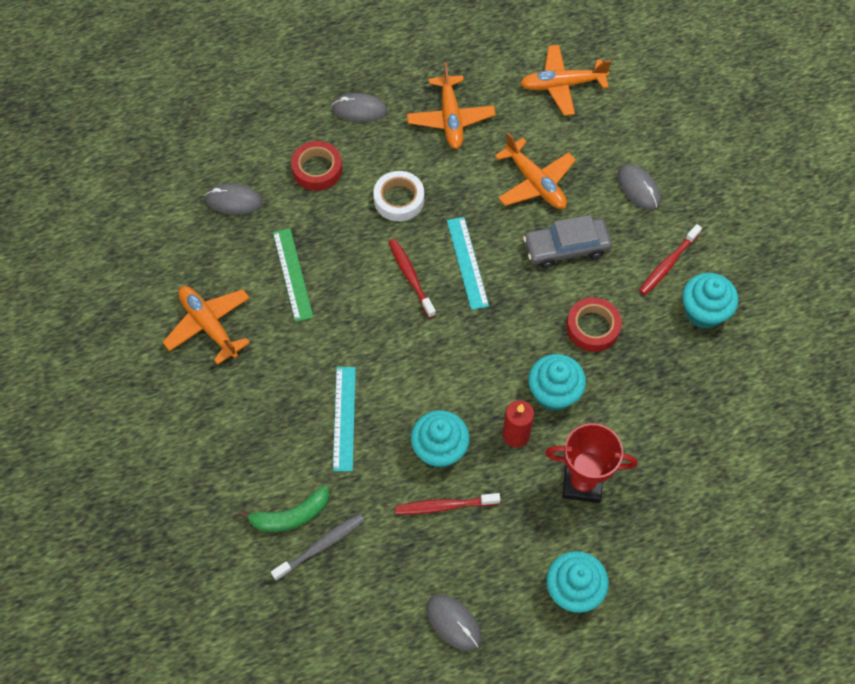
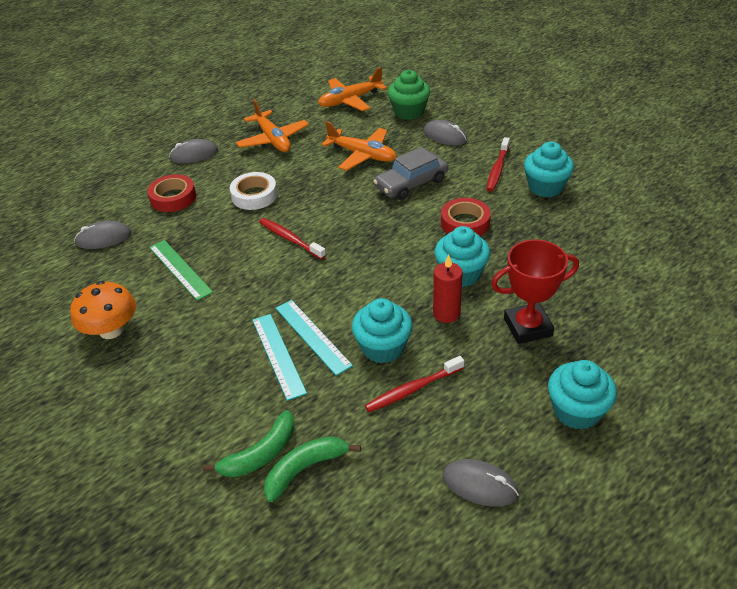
camera: 20 degrees left, 20 degrees down
(209, 325) = (111, 330): orange plane -> orange mushroom
(321, 546) = (305, 469): grey toothbrush -> green banana
(467, 262) = (335, 215): turquoise ruler -> turquoise ruler (313, 336)
(618, 132) = (409, 112): none -> green cupcake

